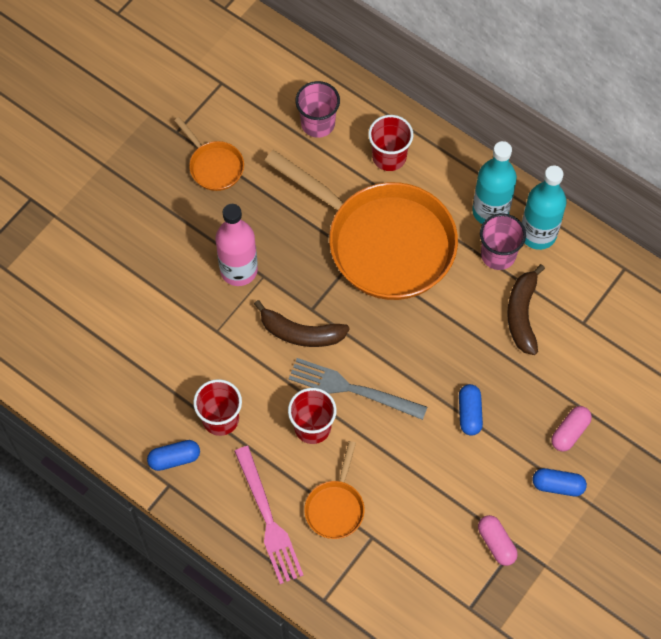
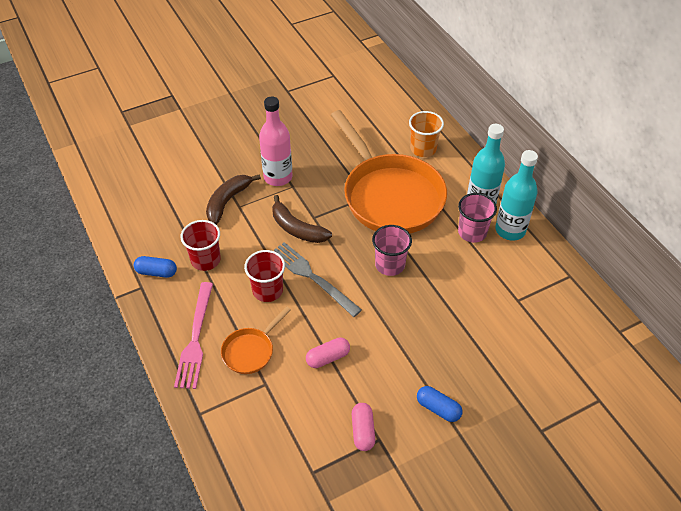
camera: 25 degrees right, 15 degrees down
(214, 166) = (300, 116): orange pan -> none
(318, 123) = (384, 115): pink cup -> pink cup (390, 265)
(389, 157) = (423, 149): red cup -> orange cup
(469, 413) = (393, 327): blue capsule -> none
(522, 314) = (471, 277): brown banana -> brown banana (227, 201)
(569, 432) = (468, 373): pink capsule -> pink capsule (328, 357)

